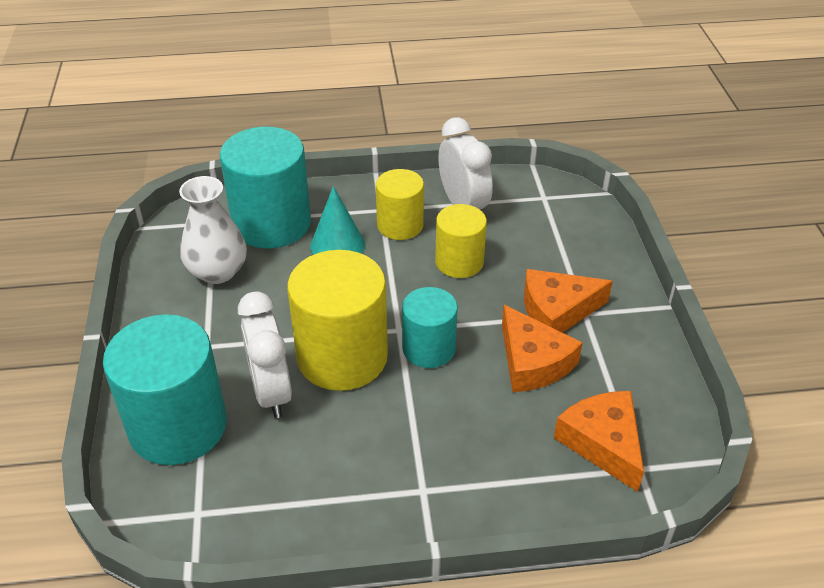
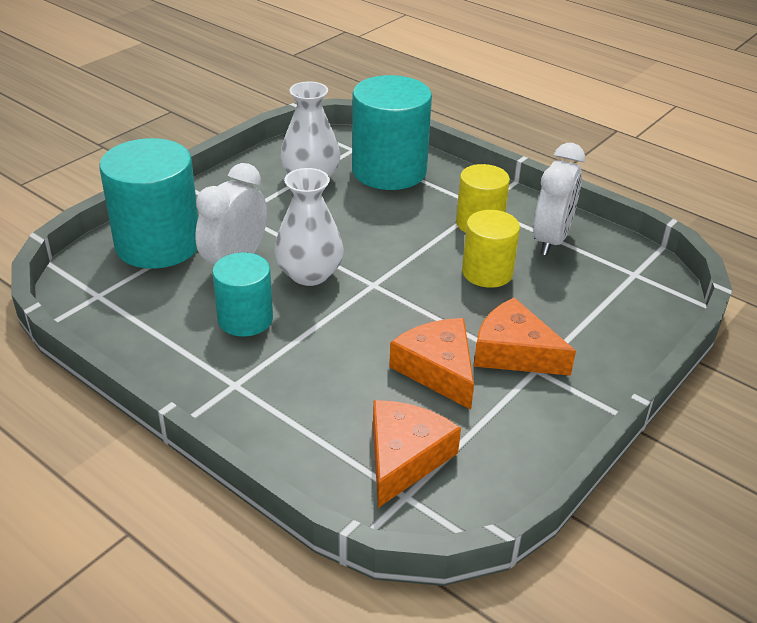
camera: 45 degrees right, 5 degrees down
(337, 245) = (413, 209): turquoise cone -> none
(342, 357) = (309, 274): yellow cylinder -> white vase
(429, 348) = (375, 309): turquoise cylinder -> turquoise cylinder (245, 319)
(532, 362) = (438, 369): orange cheese -> orange cheese turned 135 degrees clockwise

